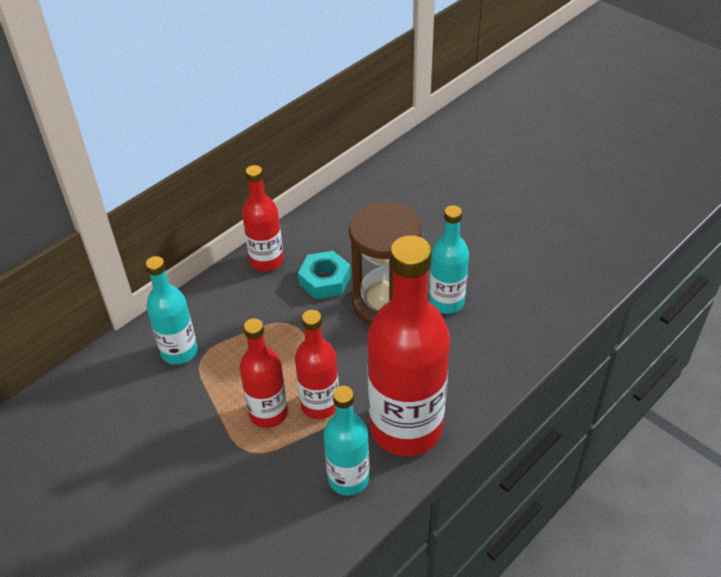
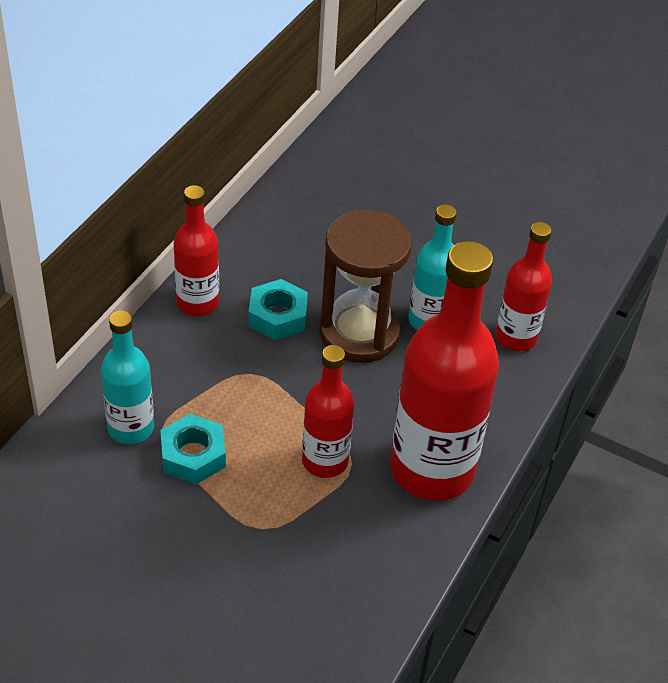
camera: 20 degrees left, 0 degrees up
(218, 381) = (193, 455): none -> turquoise nut
(268, 413) = (267, 481): red bottle -> red bottle (516, 337)
(348, 478) = (387, 537): turquoise bottle -> none

